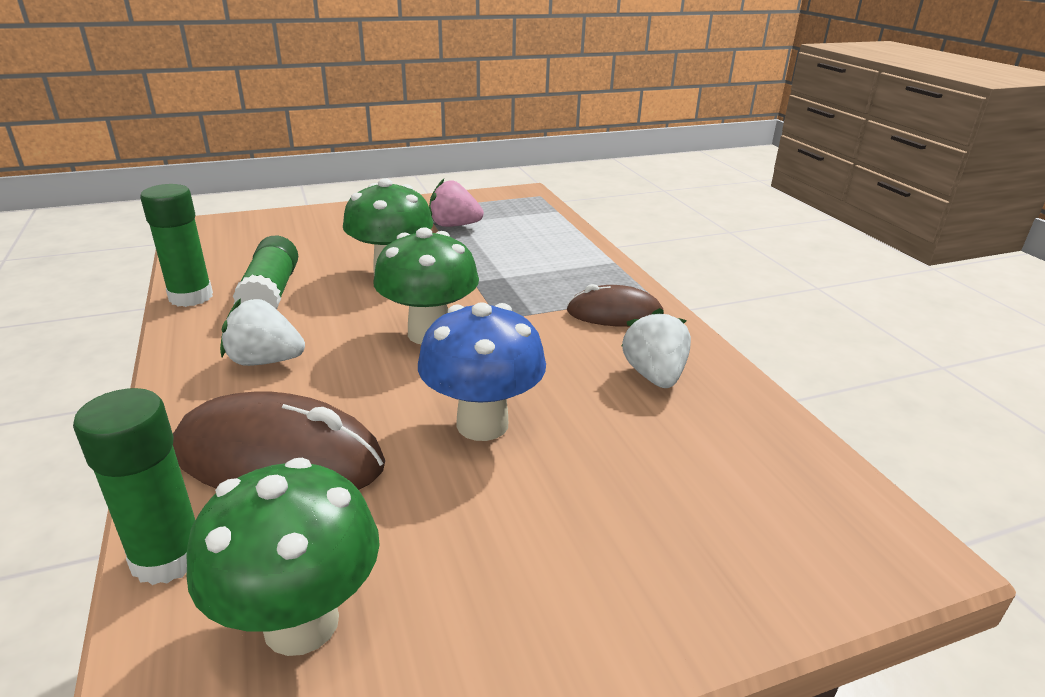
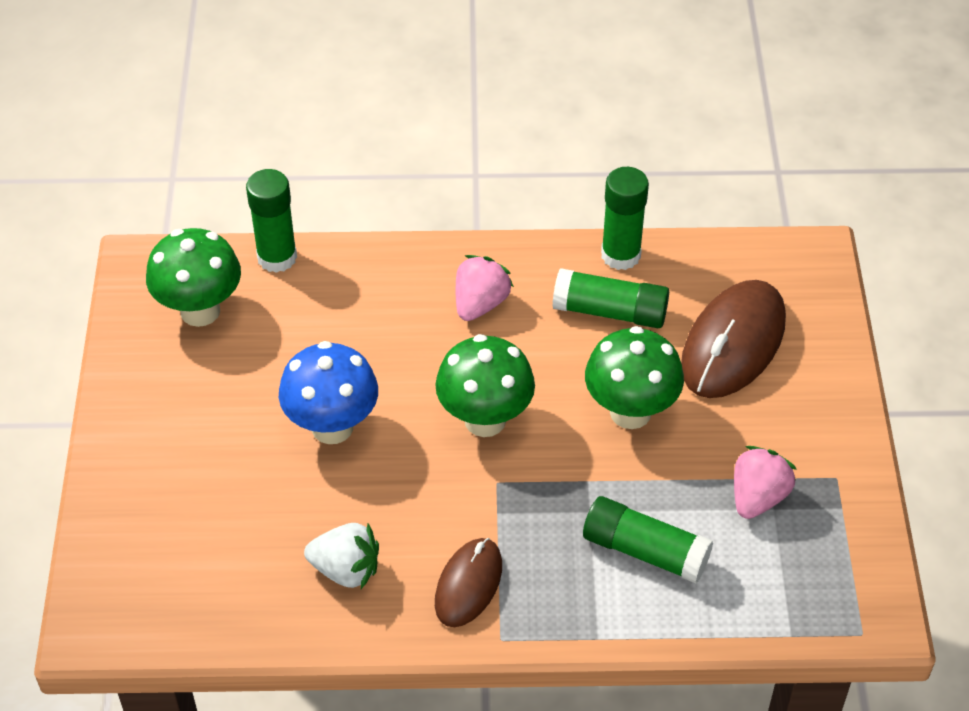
camera: 110 degrees right, 20 degrees up
(265, 361) = (480, 304): white strawberry -> pink strawberry
(279, 458) = (345, 307): brown mouse -> brown mouse (733, 344)
(527, 254) = (645, 551): none -> green glue stick

